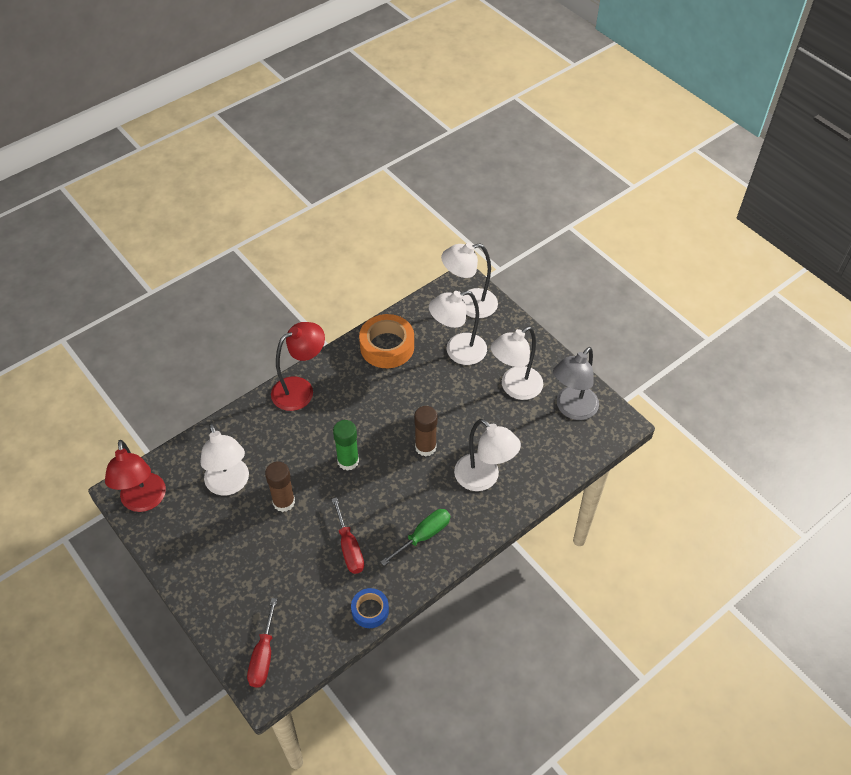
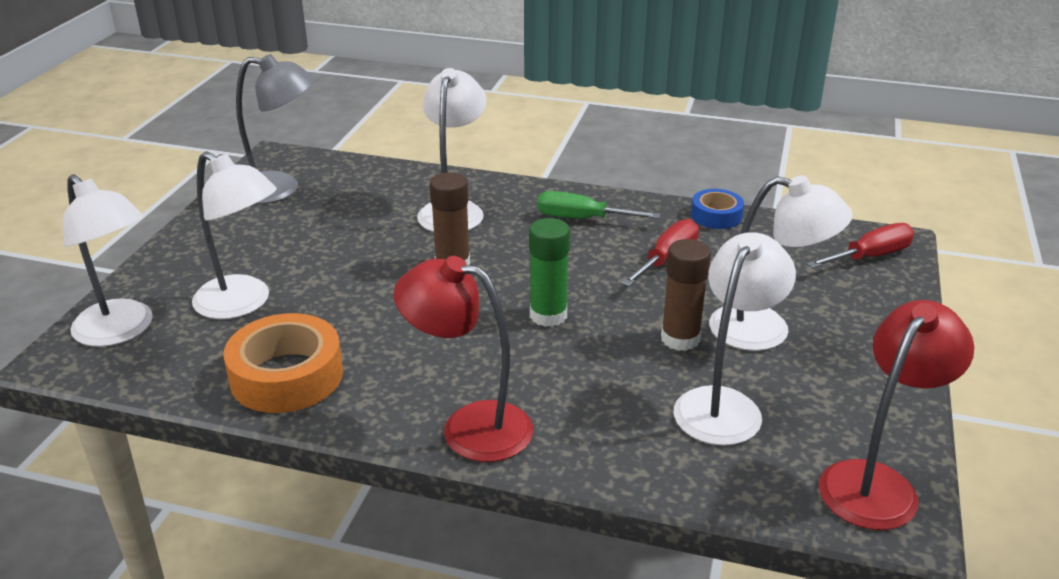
camera: 125 degrees left, 20 degrees down
(515, 388) = (278, 236): white lamp -> white lamp (766, 330)

